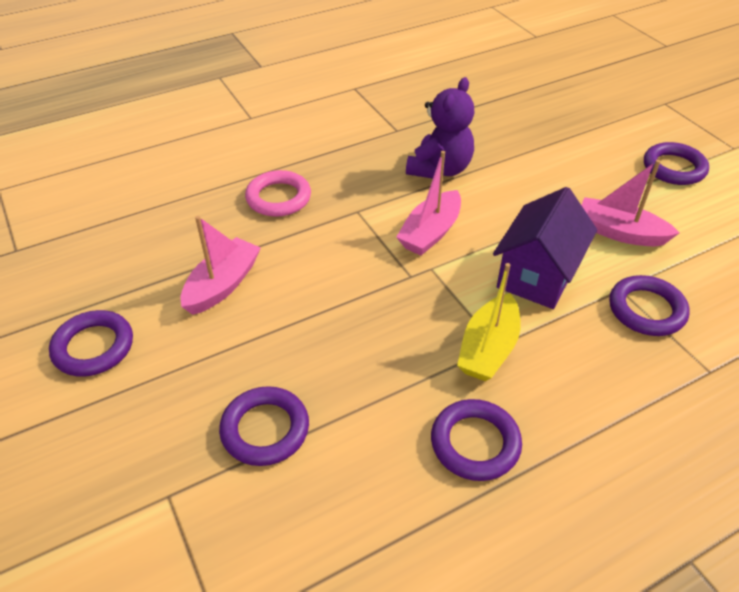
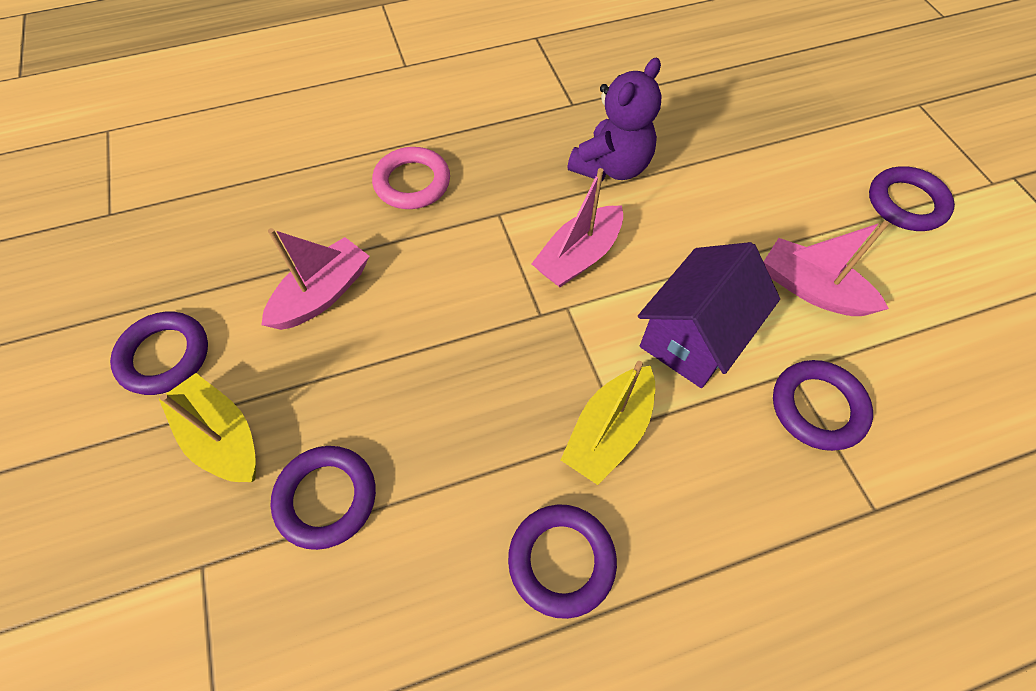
camera: 10 degrees right, 15 degrees up
(161, 399) = (222, 437): none -> yellow boat

